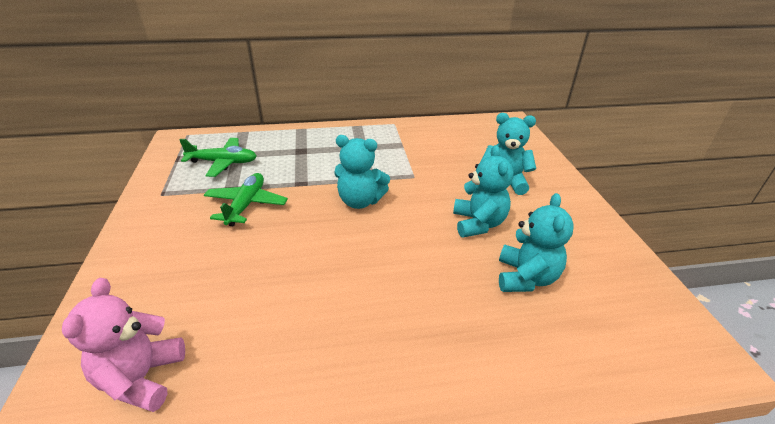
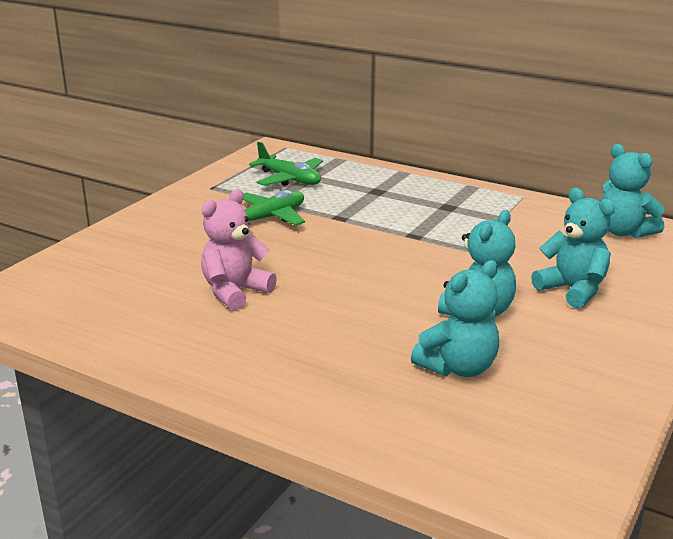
camera: 40 degrees right, 10 degrees down
(142, 378) = (77, 292): pink teddy bear -> pink teddy bear (235, 292)
(360, 201) = (377, 250): turquoise teddy bear -> turquoise teddy bear (624, 232)

